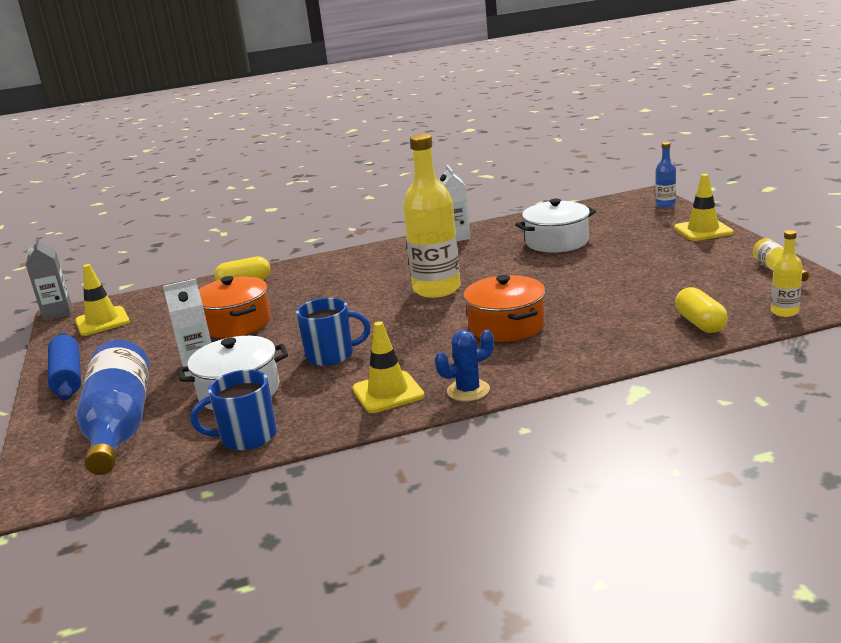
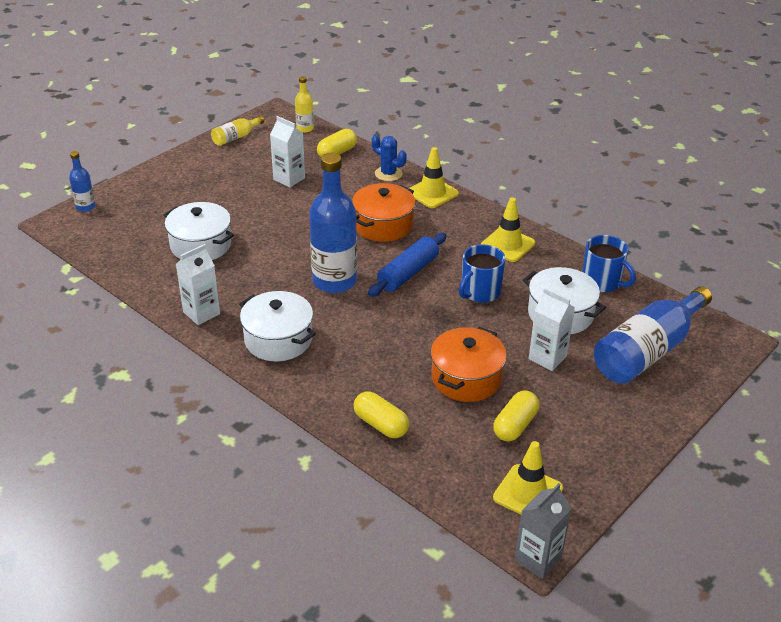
camera: 125 degrees left, 15 degrees up
(68, 377) = (626, 436): blue rolling pin -> blue rolling pin (408, 273)
(160, 332) = (515, 425): none -> yellow capsule
(331, 355) = (480, 292): blue mug -> blue mug turned 105 degrees counterclockwise
(387, 259) = (278, 339): none -> white pot
(436, 289) = (334, 281): yellow bottle -> blue bottle
(468, 390) = (481, 214): blue cactus -> blue cactus (388, 174)
(653, 289) = (289, 179): none -> white carton
(703, 230) = (156, 177): yellow traffic cone -> yellow traffic cone (432, 193)

